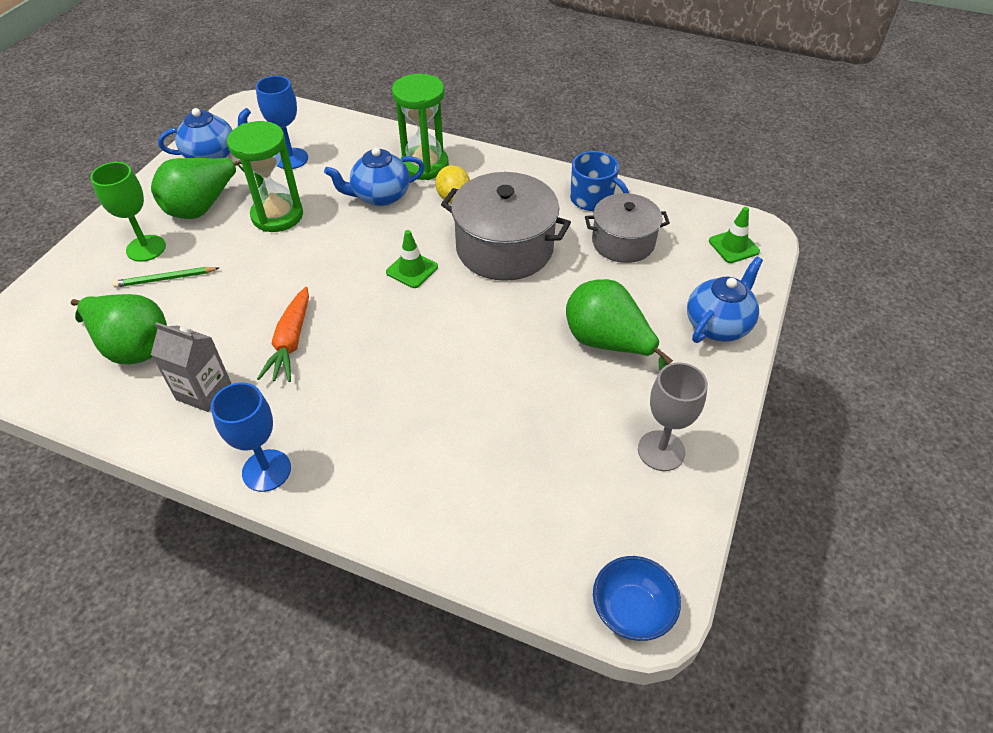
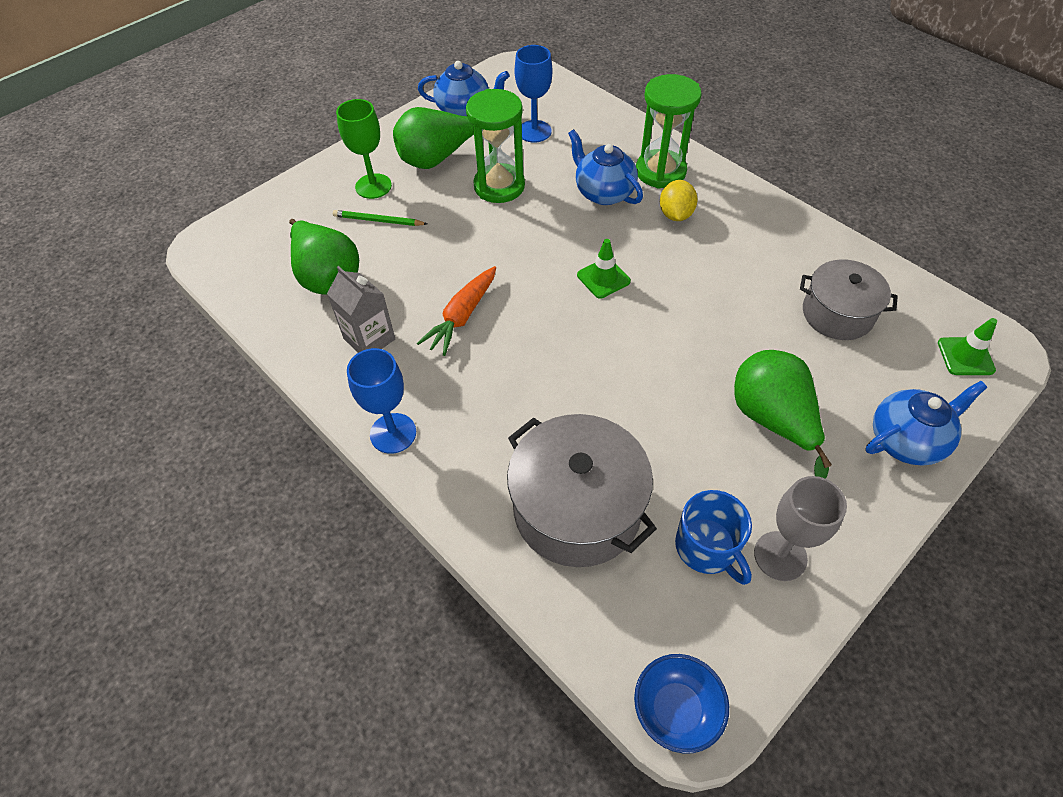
camera: 25 degrees right, 5 degrees up
(380, 196) = (603, 192): blue teapot -> blue teapot turned 45 degrees clockwise
(504, 248) = (706, 283): grey pot -> grey pot (577, 508)
(592, 199) = (824, 256): blue mug -> blue mug (707, 547)

